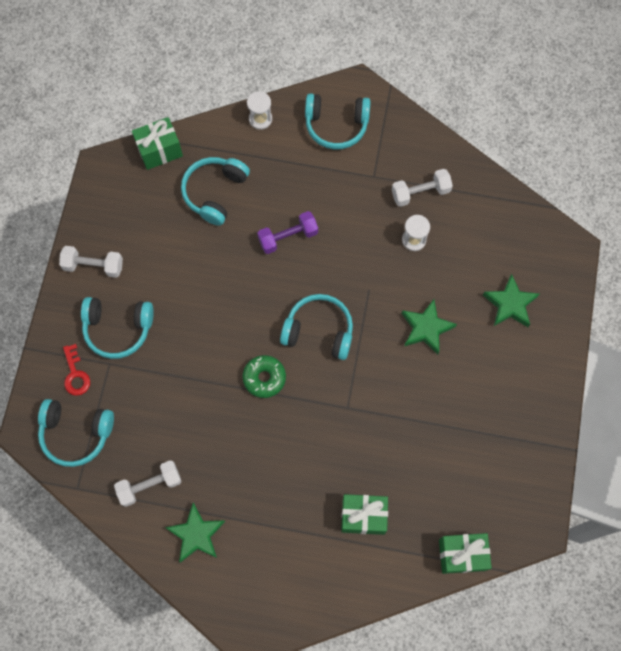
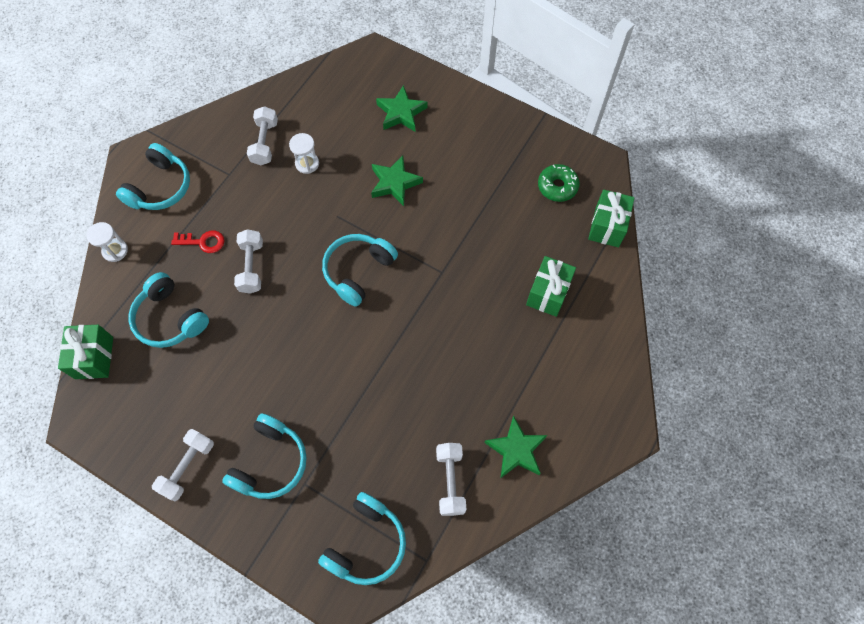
camera: 70 degrees left, 5 degrees down
(75, 374) = (301, 524): red key -> red key (203, 242)
(264, 378) = (384, 335): green donut -> green donut (557, 186)
(288, 237) = (252, 267): purple dumbbell -> white dumbbell

